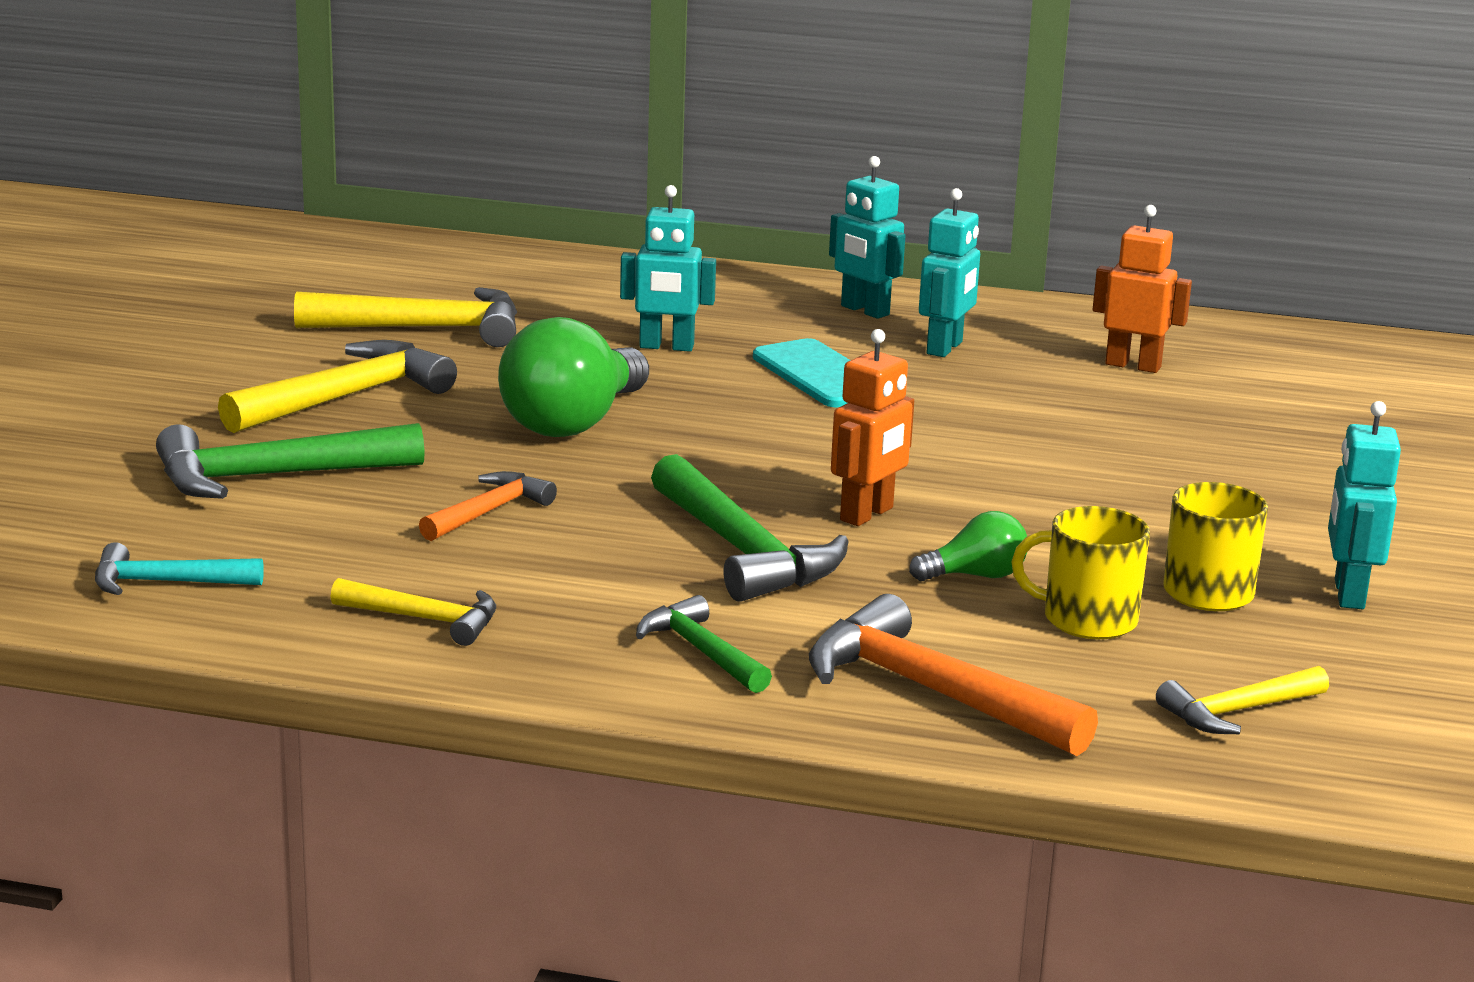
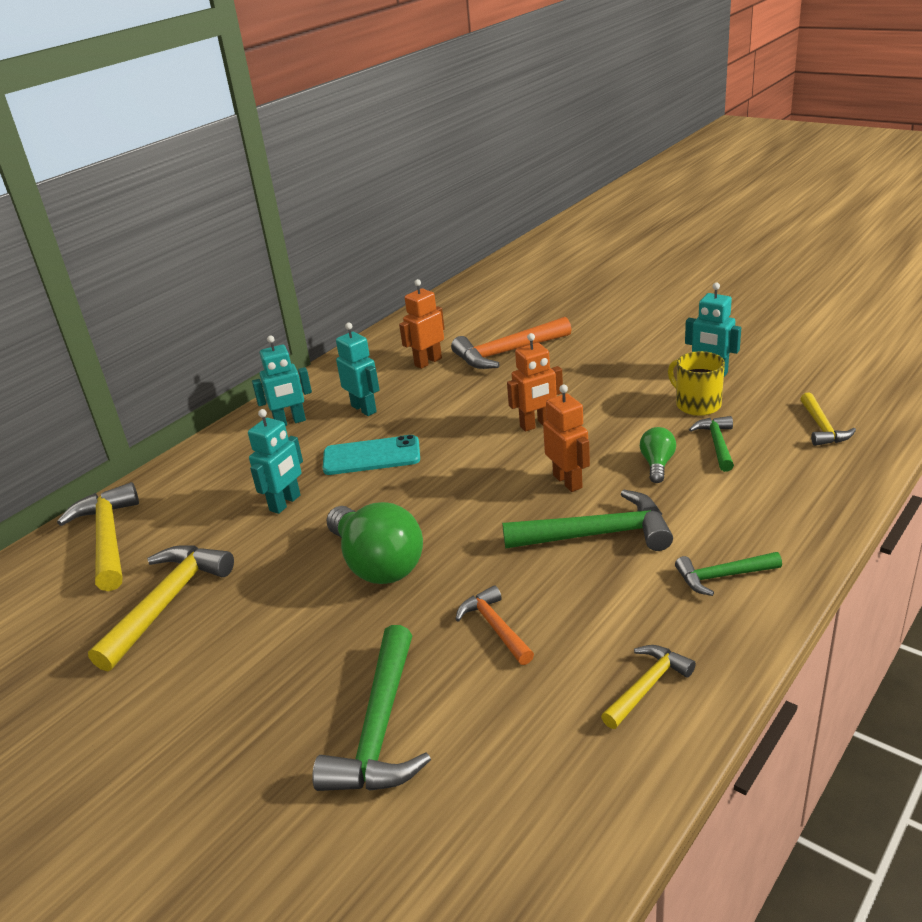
camera: 60 degrees left, 10 degrees up
(166, 582) = (540, 822): turquoise hammer -> none
(346, 398) = (261, 665): yellow hammer -> yellow hammer (108, 538)
(932, 692) = (788, 508): orange hammer -> orange hammer (507, 352)
(1013, 471) = (536, 425): none -> orange robot
(1087, 619) = (717, 444): yellow mug -> green hammer

